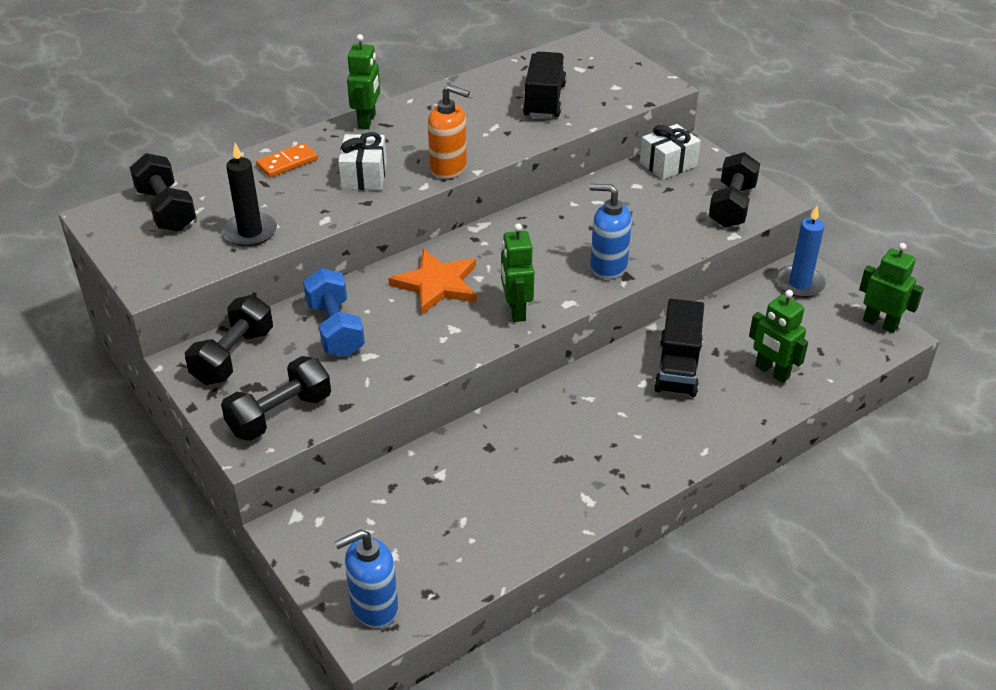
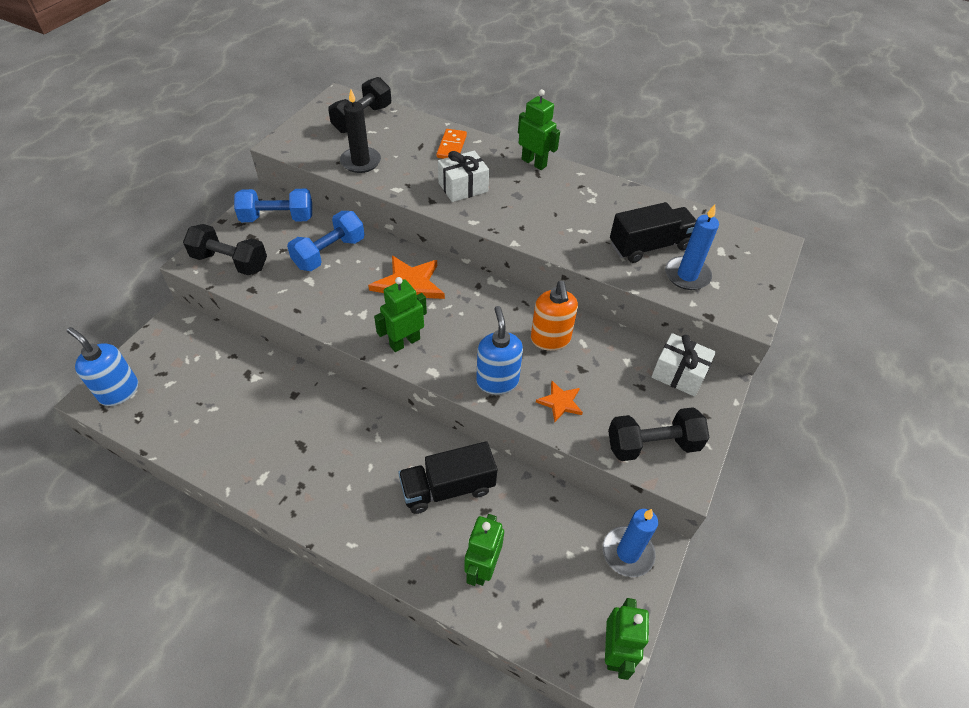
camera: 60 degrees right, 10 degrees up
(233, 356) = (277, 218): black dumbbell -> blue dumbbell
(287, 162) = (451, 146): orange domino -> orange domino turned 75 degrees clockwise
(367, 121) = (534, 162): green robot -> green robot turned 120 degrees counterclockwise
(448, 168) = (506, 226): orange soap dispenser -> orange soap dispenser (550, 339)
(595, 96) = (687, 275): none -> blue candle
(657, 238) = (560, 402): none -> orange star

